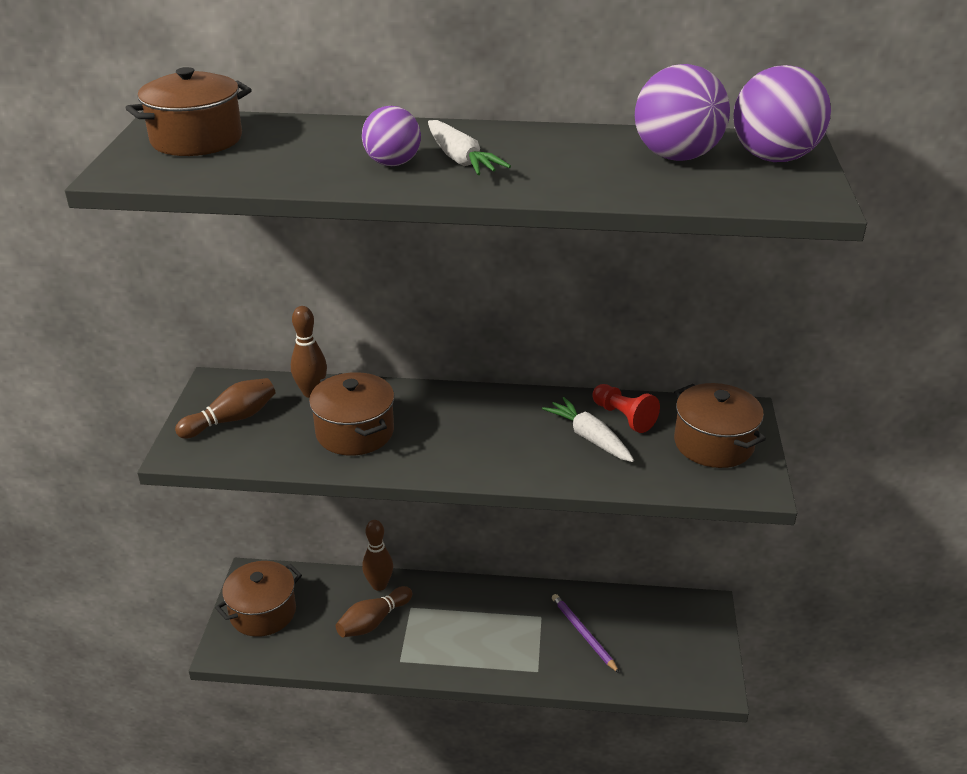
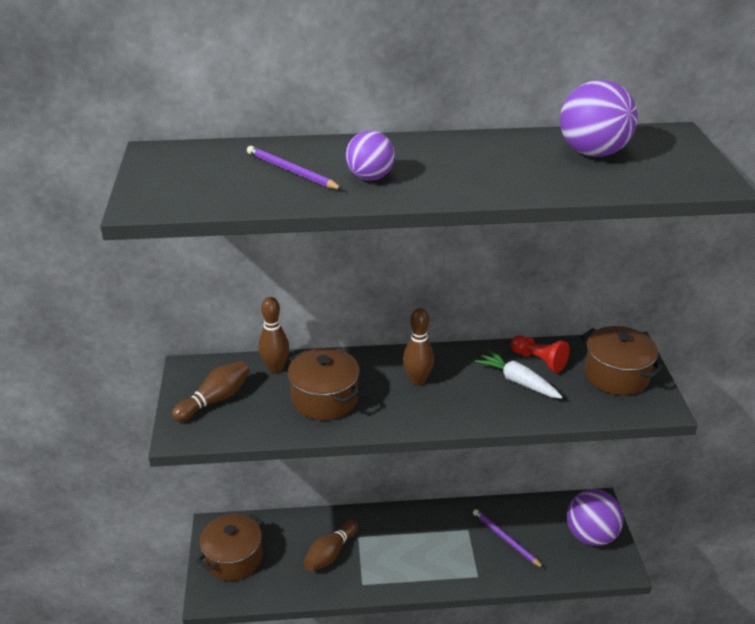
camera: 10 degrees left, 0 degrees up
(196, 140) = (191, 168): brown pot -> none
(306, 151) = (291, 171): none -> purple pencil
(379, 585) = (326, 521): brown bowling pin -> brown bowling pin (417, 380)
(460, 159) = (423, 169): white carrot -> none
(773, 158) = (667, 148): purple ball -> purple ball (591, 535)

